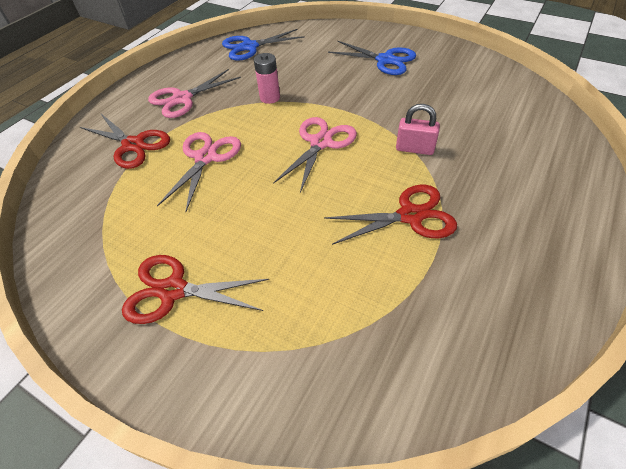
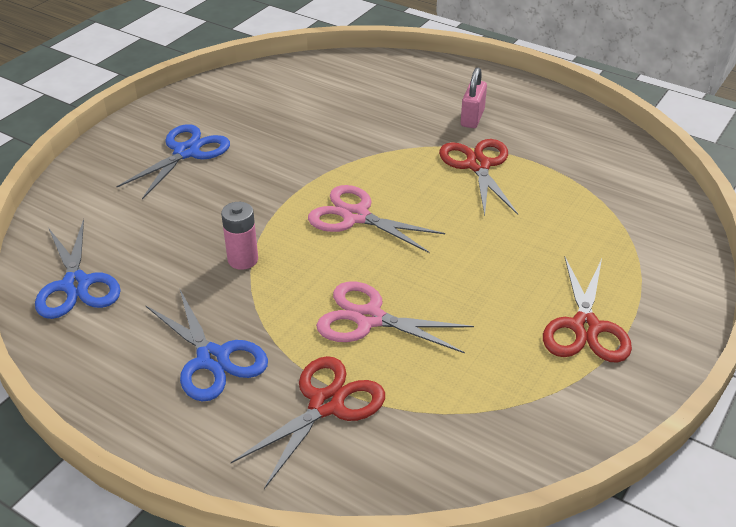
camera: 90 degrees left, 10 degrees down
(182, 99) = (212, 359): pink scissors -> blue scissors
(414, 149) = (378, 151): pink padlock -> pink padlock (472, 118)

